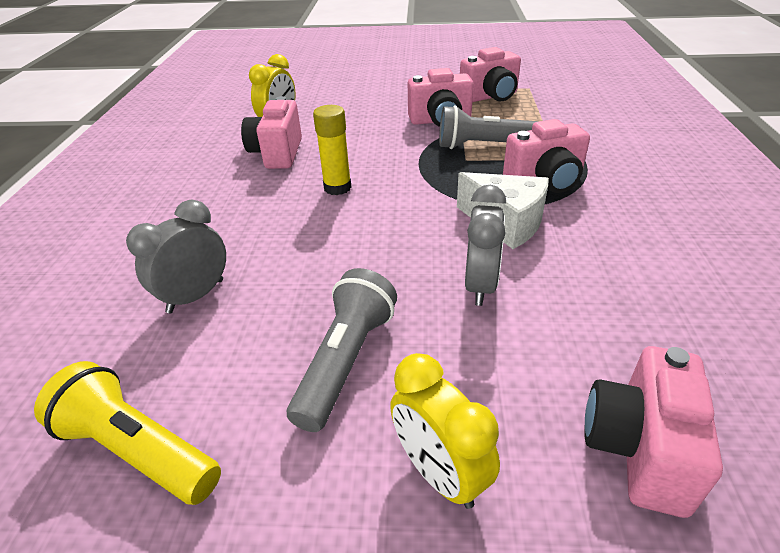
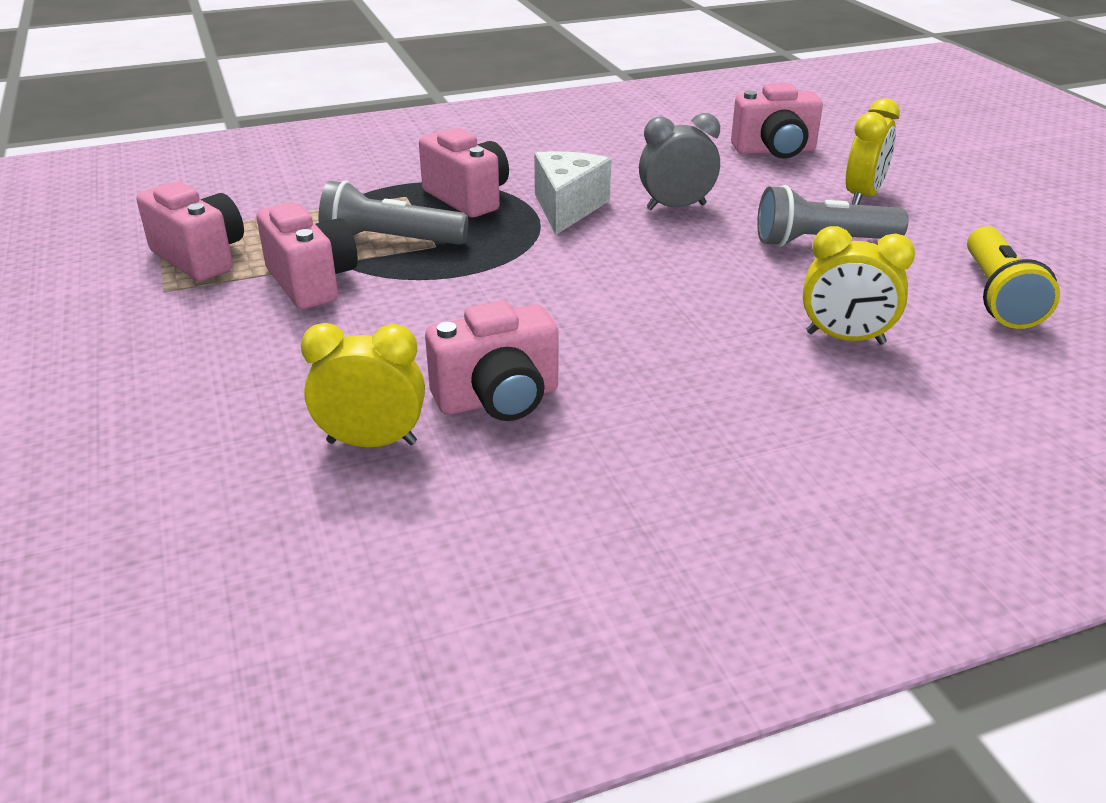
camera: 115 degrees left, 5 degrees down
(196, 296) = (845, 338): grey clock -> yellow clock
(337, 188) = (566, 315): yellow glue stick -> none
(482, 146) = (389, 241): grey flashlight -> grey flashlight turned 120 degrees clockwise

